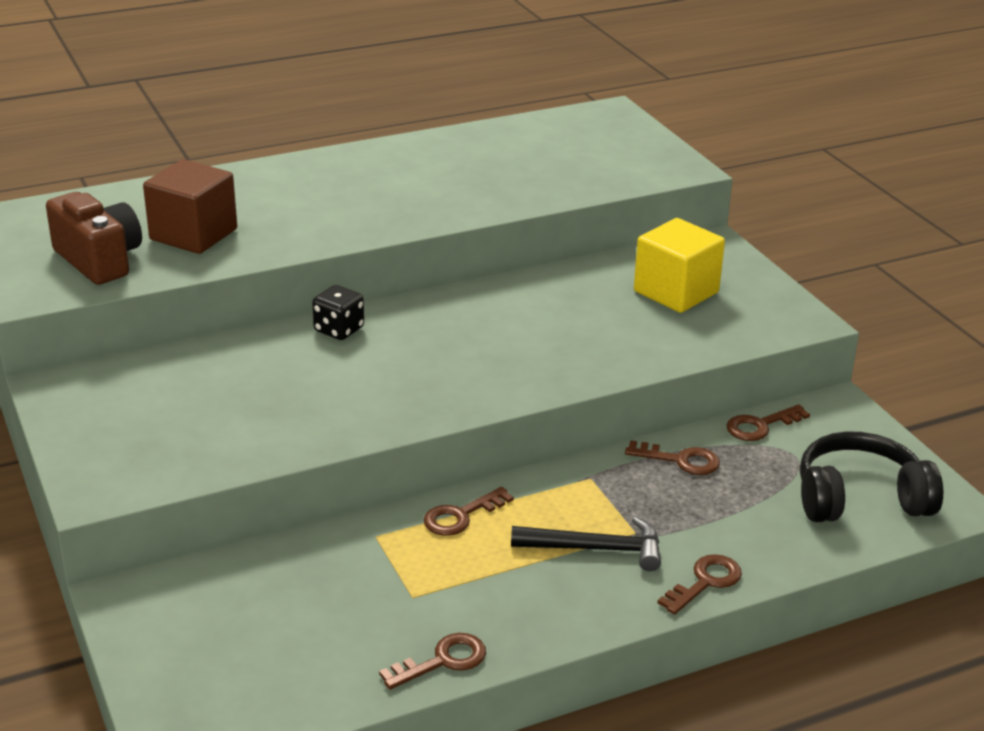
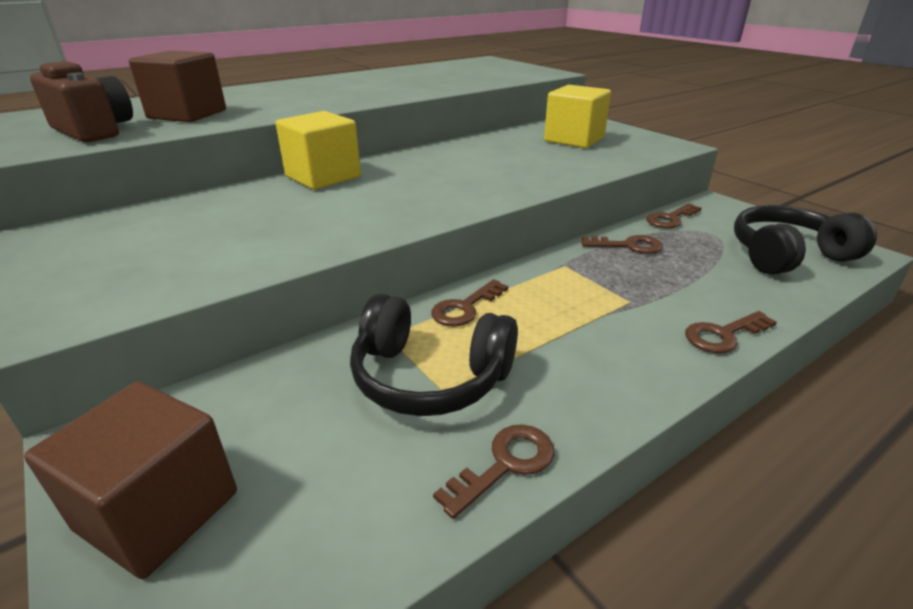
camera: 10 degrees left, 0 degrees up
(179, 652) = (158, 511): none -> brown cube
(339, 330) = (323, 177): black dice -> yellow cube
(404, 582) = (430, 377): none -> black headphones
(596, 549) = (604, 320): black hammer -> none
(705, 582) = (723, 335): brown key -> brown key turned 150 degrees counterclockwise

